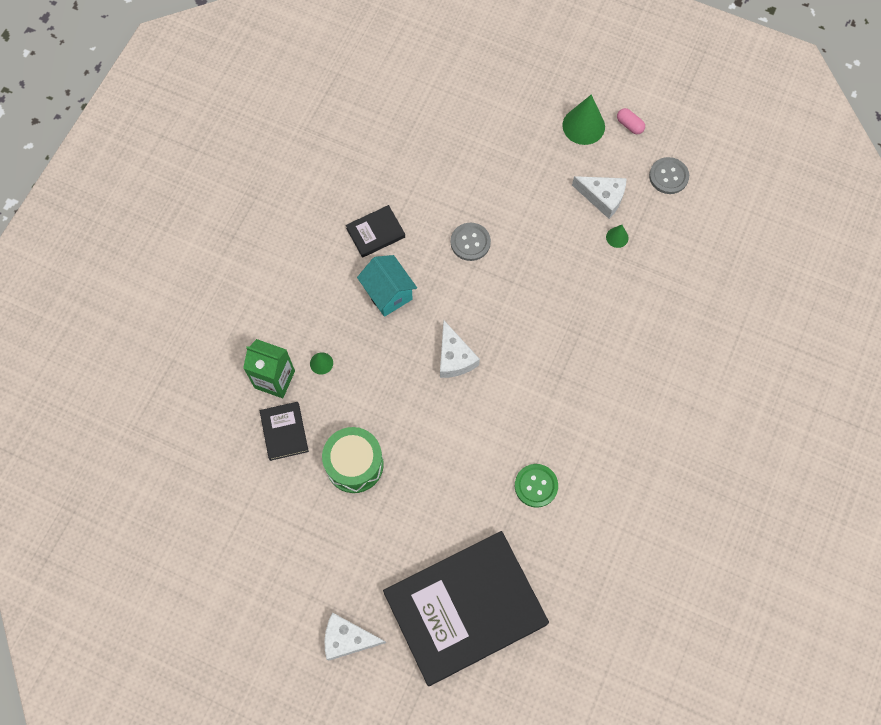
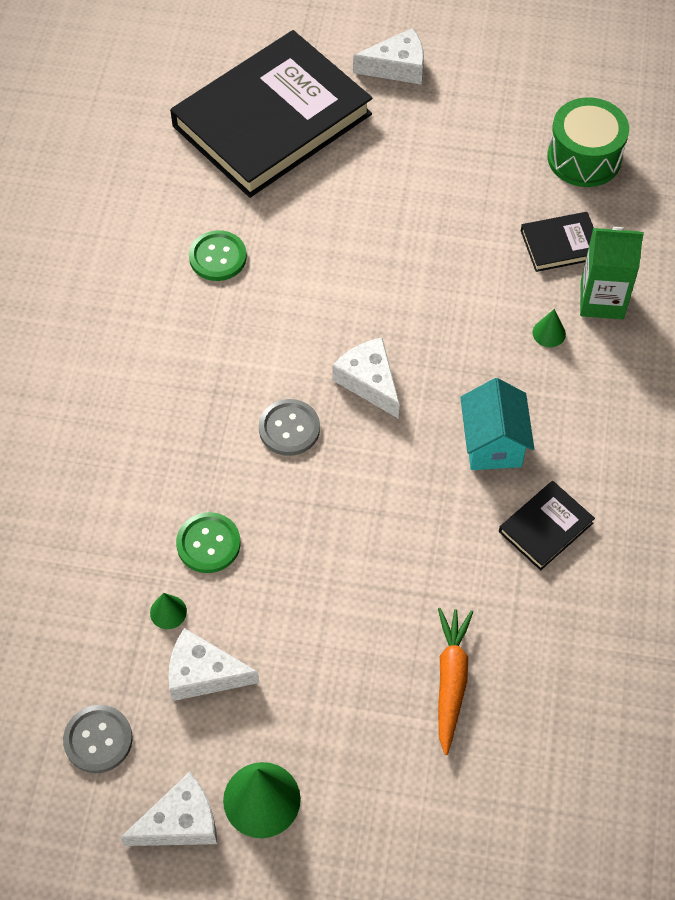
camera: 165 degrees right, 10 degrees down
(284, 432) = (561, 244): black book -> black book turned 75 degrees counterclockwise
(354, 464) = (456, 229): green drum -> green drum (584, 157)
(388, 293) = (493, 444): turquoise house -> turquoise house turned 45 degrees clockwise
(462, 160) = (451, 680): none -> orange carrot
(470, 242) = (396, 548): grey button -> grey button (289, 428)
(585, 273) = (208, 544): none -> green button
(629, 125) = (180, 822): pink capsule -> white cheese

